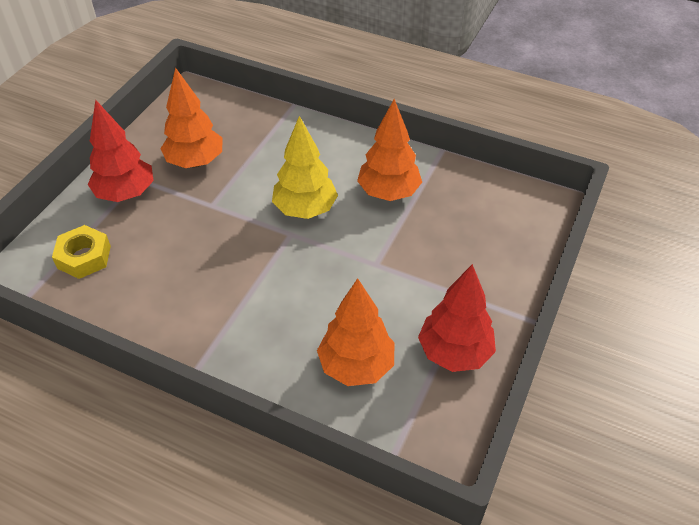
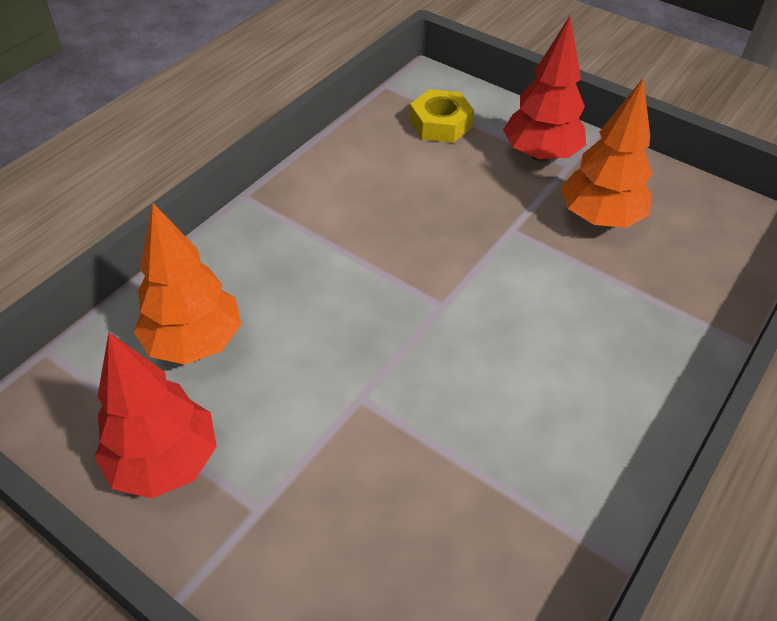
camera: 100 degrees right, 0 degrees up
(305, 210) = (488, 327): yellow tree -> none
(388, 193) = (513, 445): orange tree -> none

